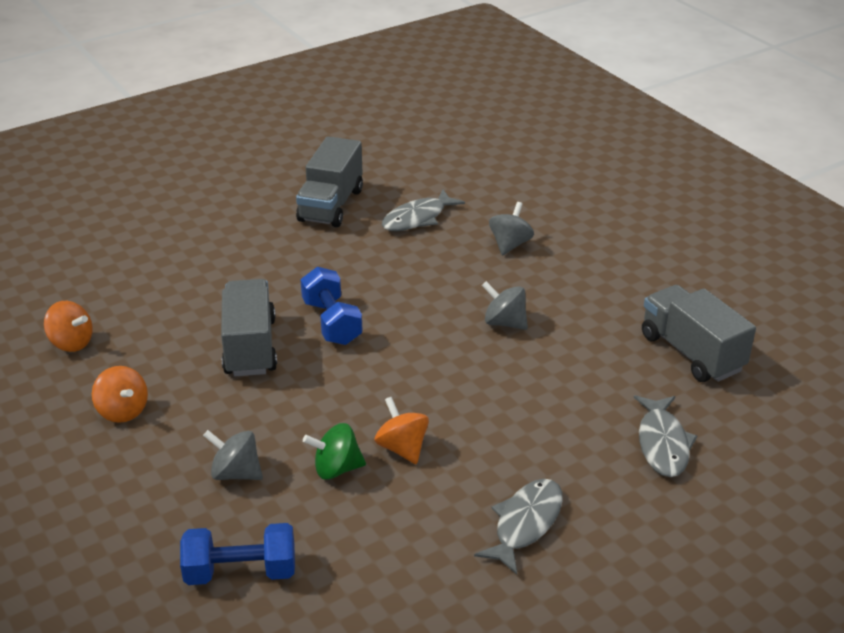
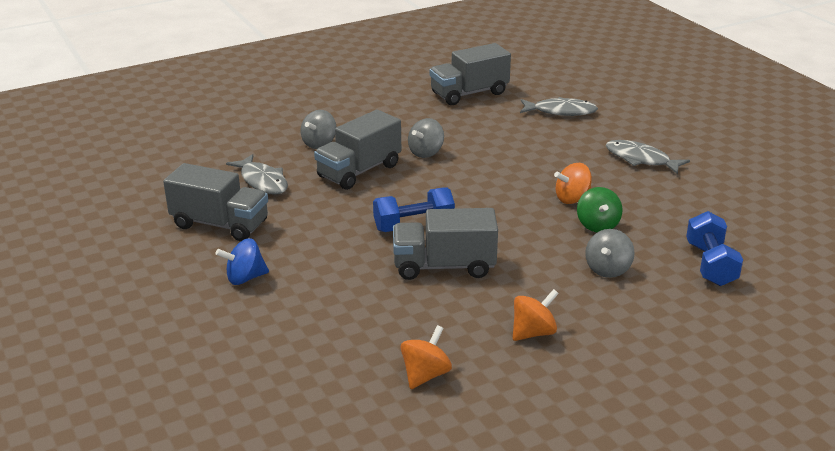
camera: 85 degrees left, 5 degrees down
(237, 230) = (245, 278): none -> blue spinning top
(449, 277) = (359, 171): none -> grey truck
(510, 244) = (319, 143): grey spinning top -> grey spinning top turned 90 degrees counterclockwise

